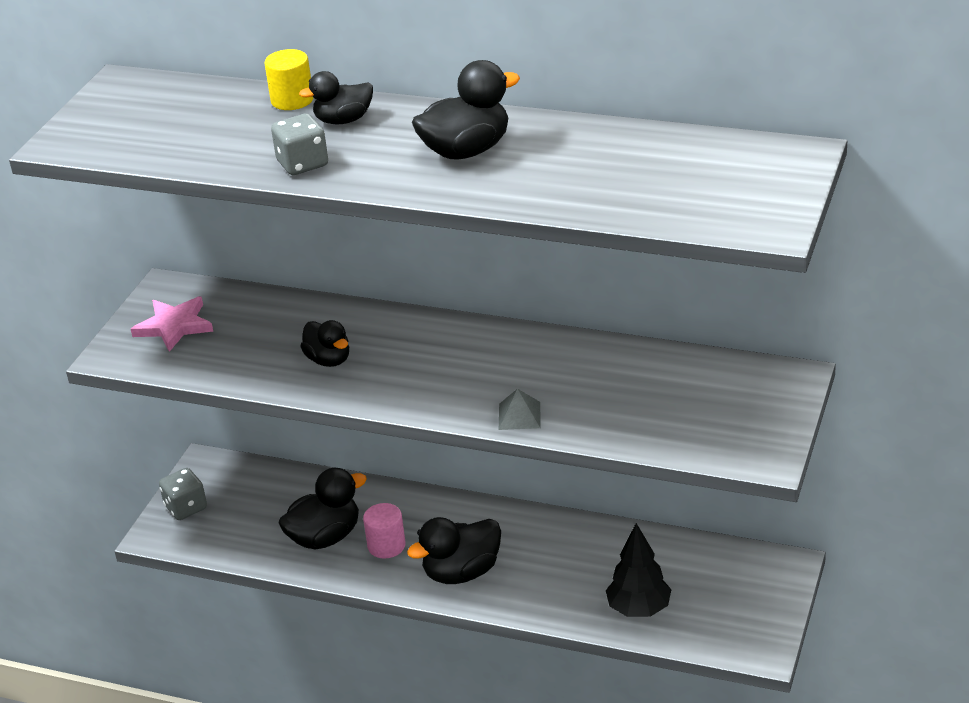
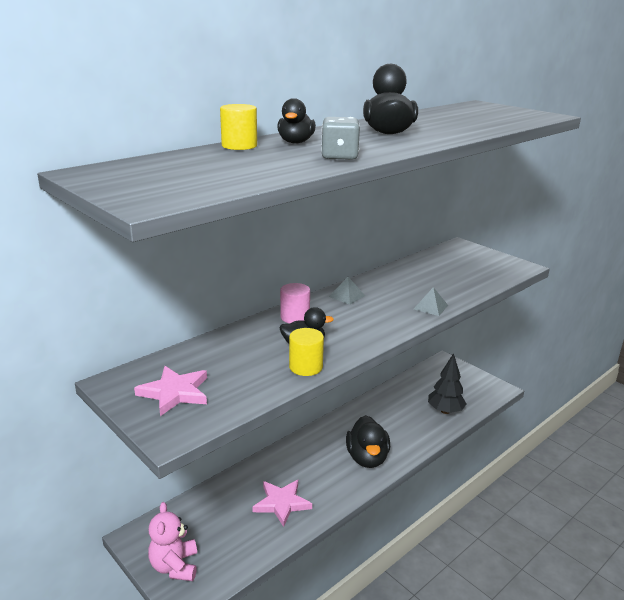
camera: 65 degrees left, 10 degrees down
(186, 507) = (175, 566): grey dice -> pink teddy bear
(283, 379) = (306, 367): none -> yellow cylinder
(325, 537) = (282, 503): black duck -> pink star
(386, 545) = (316, 479): pink cylinder -> pink cylinder (295, 317)
(487, 341) = (347, 296): none -> grey pyramid

